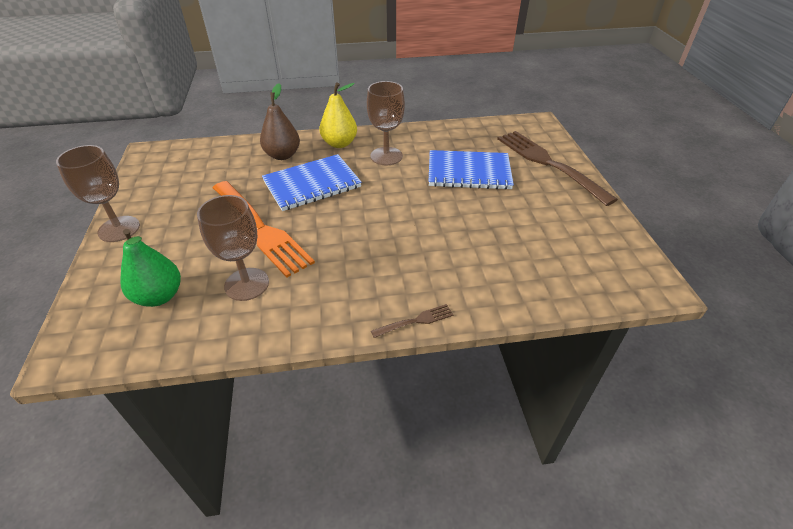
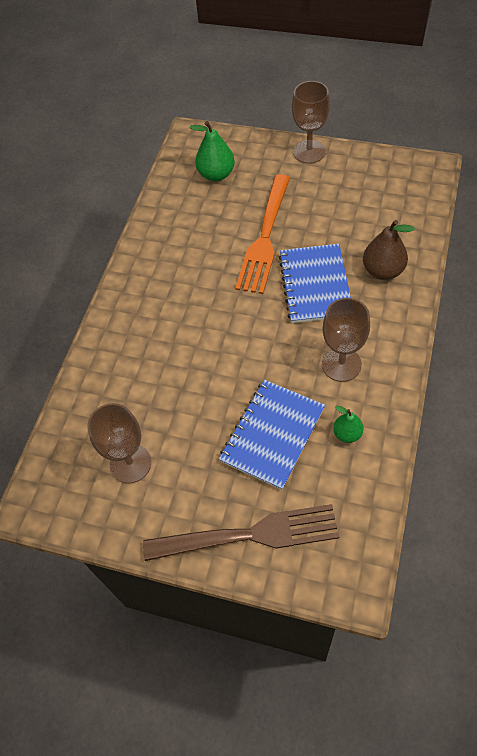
camera: 120 degrees right, 15 degrees up
(246, 284) = (201, 221): brown goblet -> brown goblet (130, 463)
(260, 228) = (265, 237): orange fork -> orange fork turned 60 degrees counterclockwise
(339, 143) = (388, 327): yellow pear -> none
(415, 321) = (106, 311): brown fork -> none
(442, 143) = (347, 433): none -> green pear

